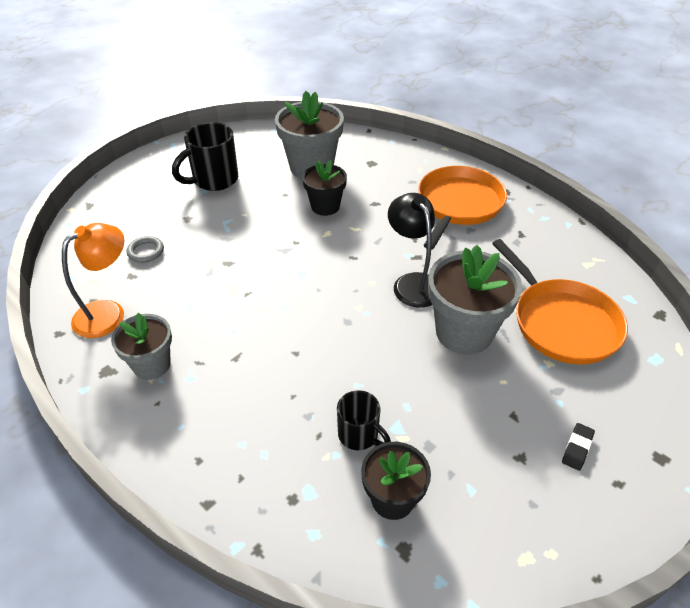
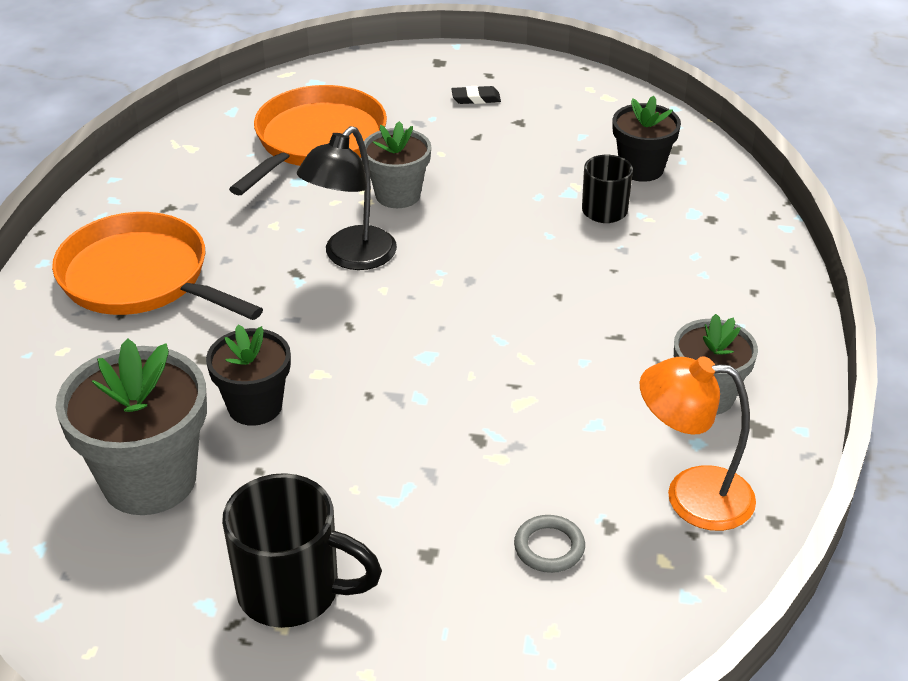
camera: 125 degrees left, 5 degrees down
(458, 205) = (140, 278): orange pan -> orange pan turned 45 degrees clockwise
(464, 332) = (398, 195): grey flower pot -> grey flower pot, size x0.61

